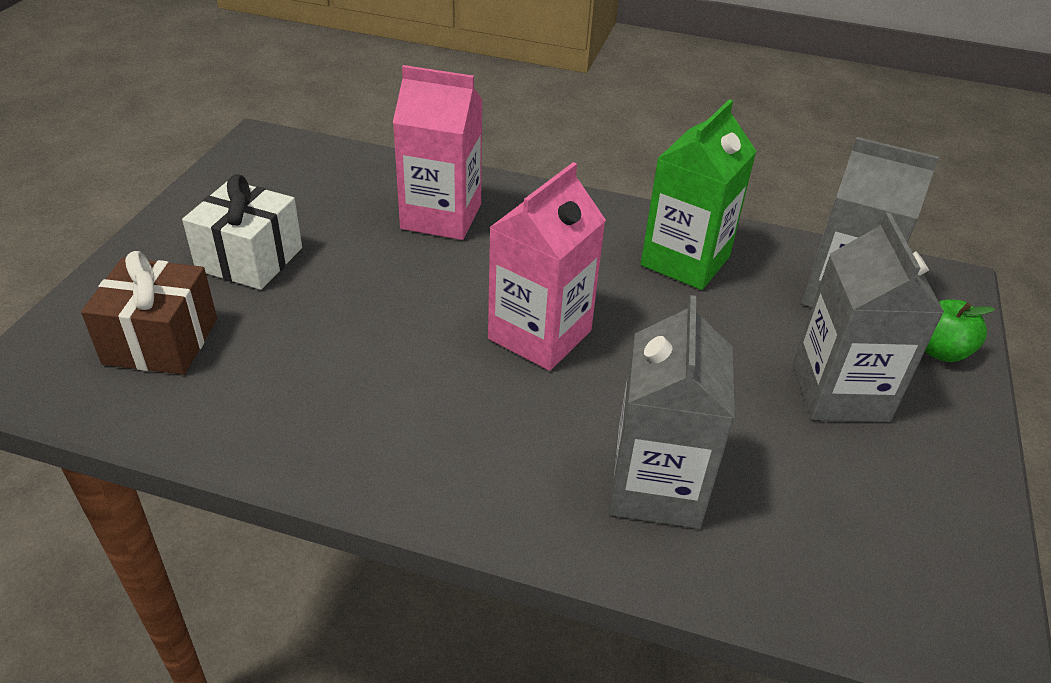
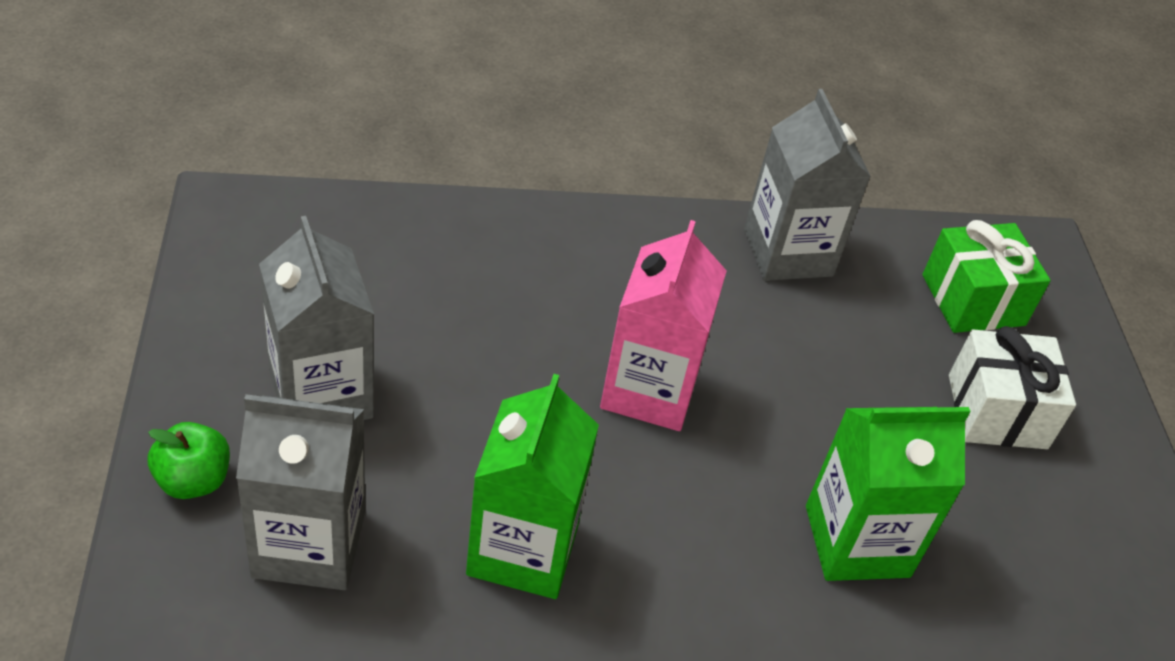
camera: 155 degrees right, 5 degrees up
(161, 341) = (973, 300): brown gift -> green gift
(441, 216) = (857, 541): pink carton -> green carton
(656, 486) = (488, 264): grey carton -> grey carton (788, 252)

